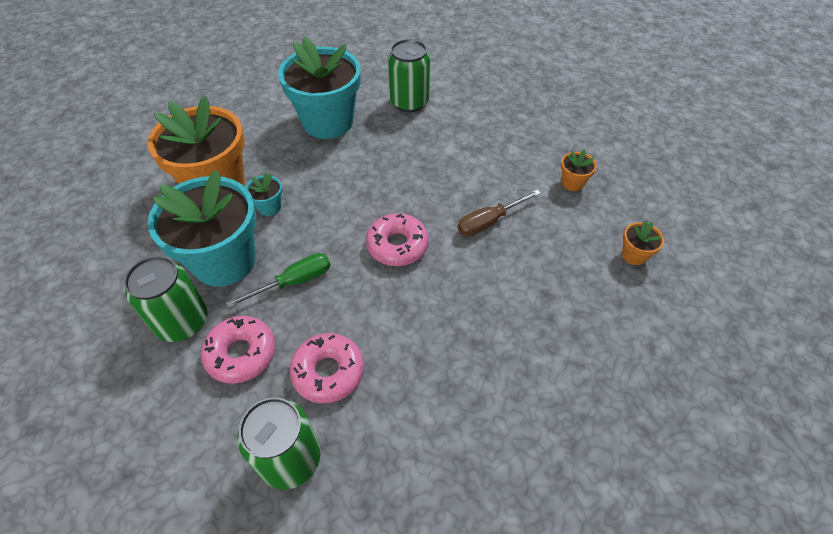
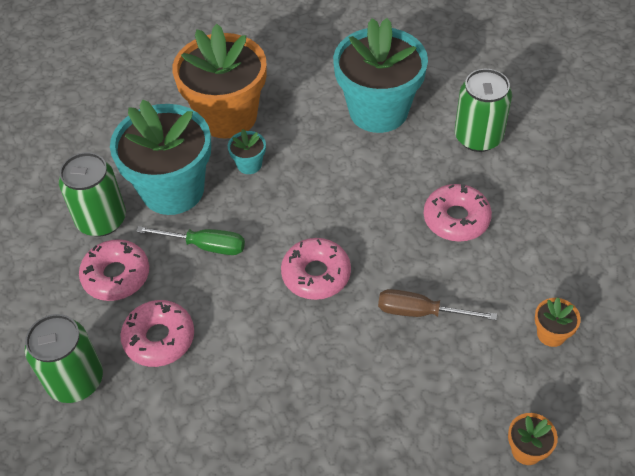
camera: 45 degrees right, 0 degrees up
(448, 155) = (456, 219): none -> pink donut

